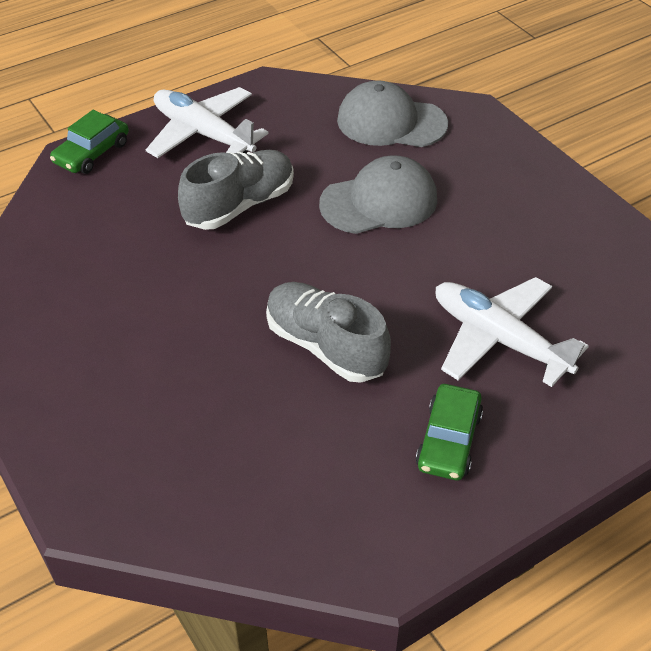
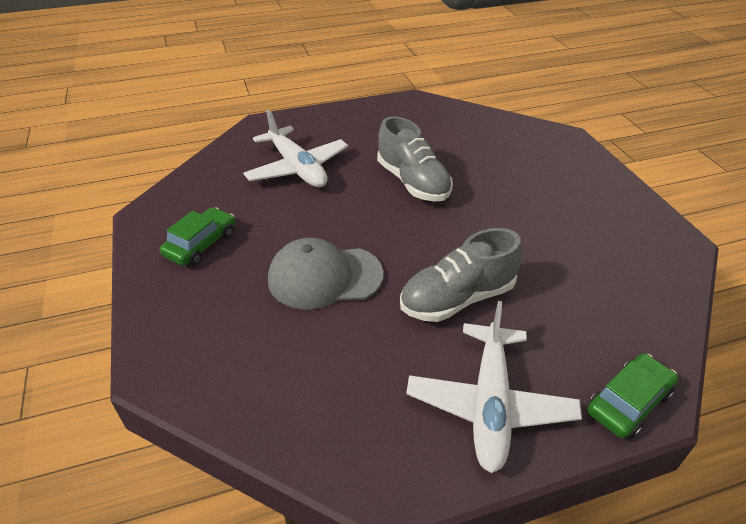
camera: 165 degrees left, 5 degrees down
(203, 134) = (490, 404): white plane -> white plane turned 45 degrees clockwise
(391, 122) = (260, 372): grey cap -> none
(448, 440) = (359, 132): green car -> green car (201, 244)

